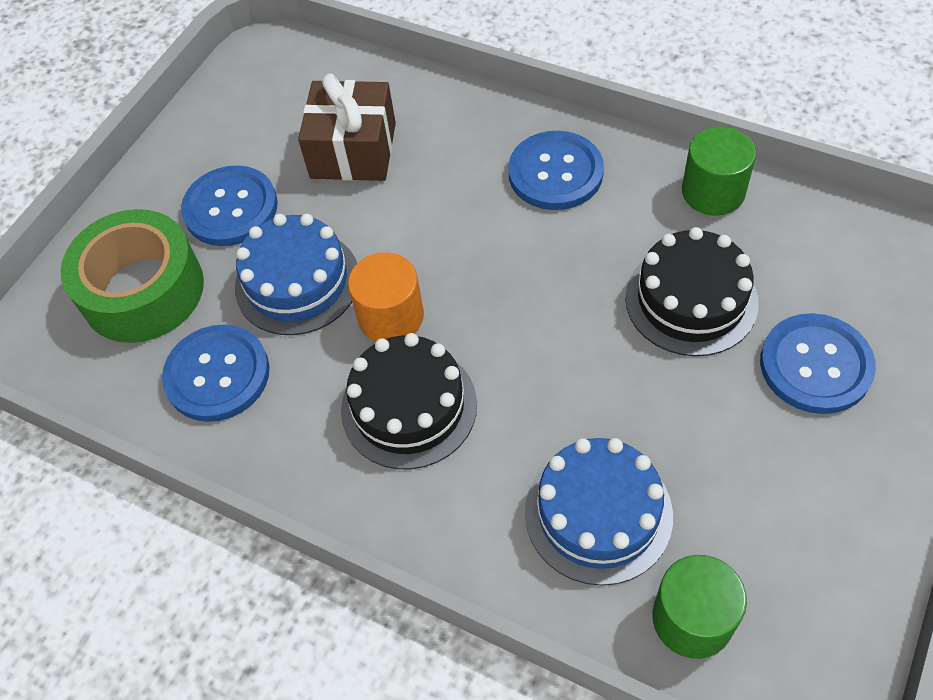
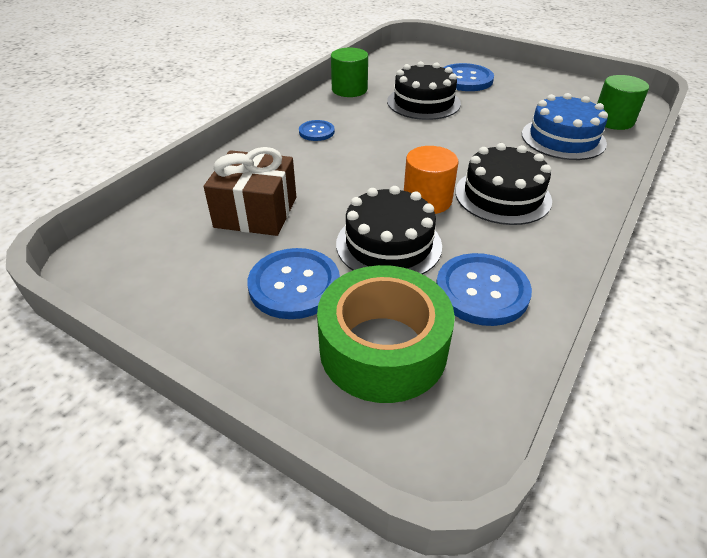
camera: 90 degrees left, 15 degrees down
(297, 282) = (388, 244): blue cake -> black cake
(555, 173) = (316, 132): blue button -> blue button, size x0.56

